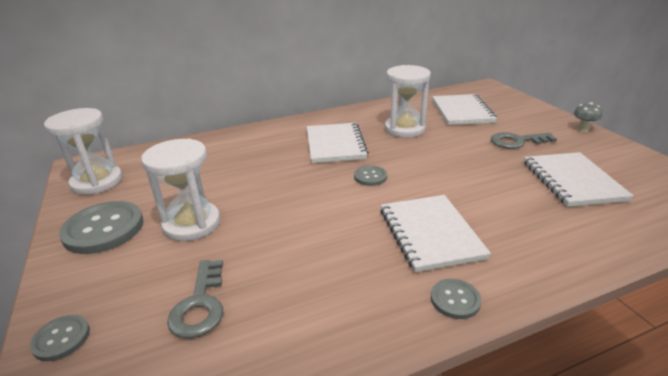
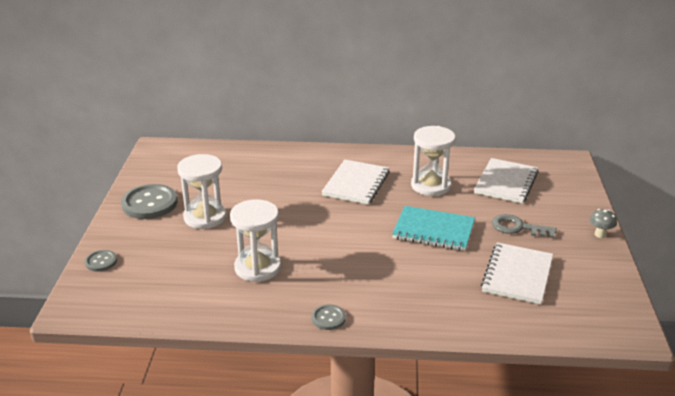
camera: 25 degrees right, 0 degrees up
(97, 182) = (161, 165): white hourglass -> white hourglass (257, 267)
(200, 304) = (180, 269): grey key -> none
(370, 177) = (357, 221): grey button -> none
(430, 233) = (356, 276): white notebook -> none
(452, 164) = (433, 230): none -> turquoise notebook

